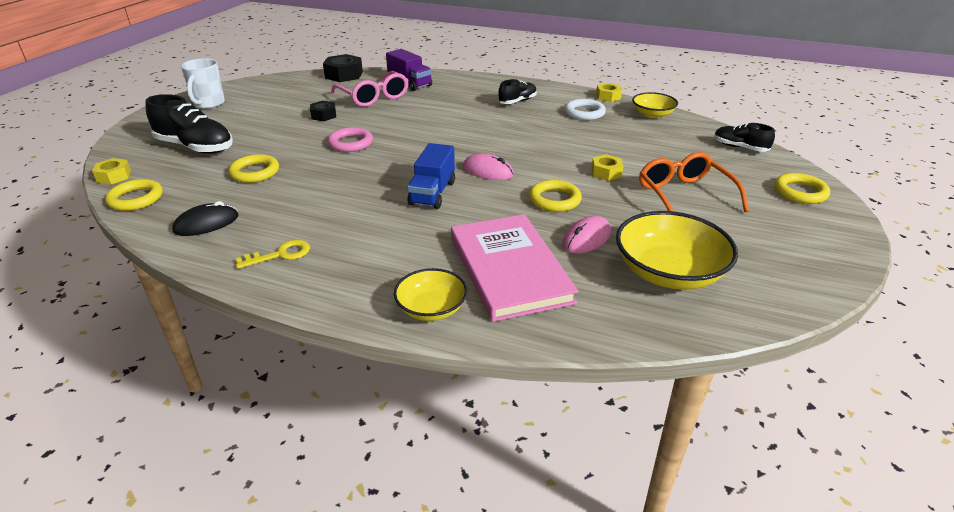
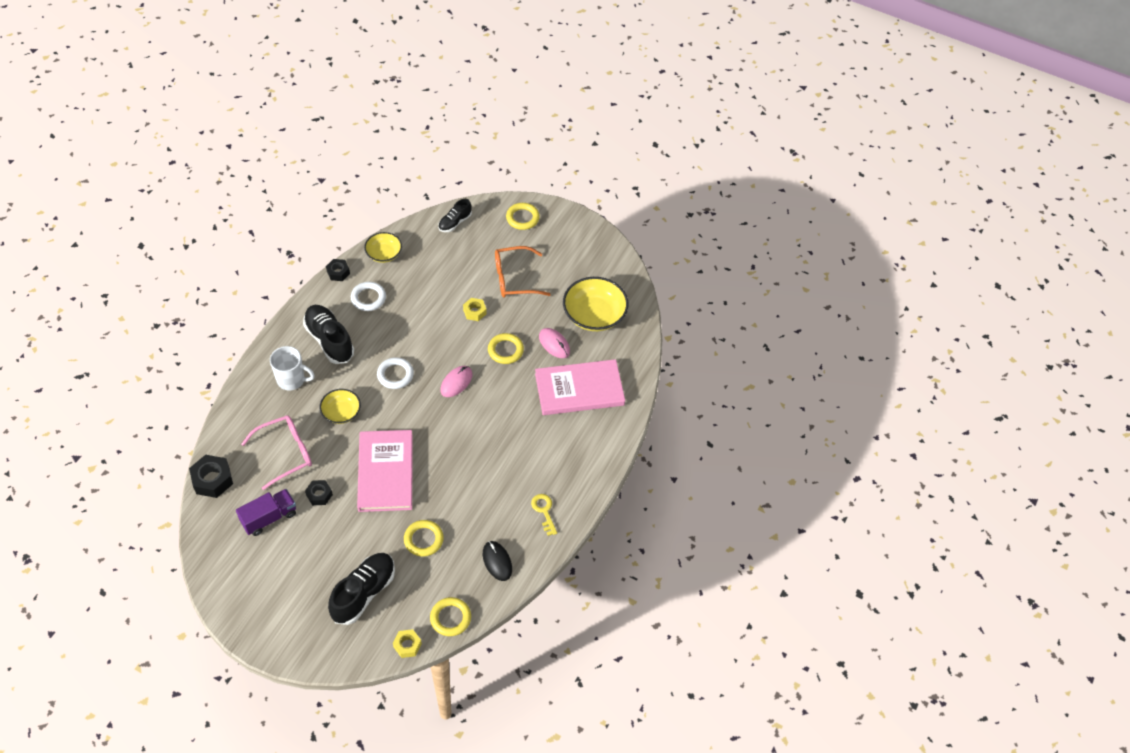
camera: 85 degrees left, 20 degrees up
(208, 104) = (260, 600): white mug -> white mug (292, 380)
(350, 143) = (385, 472): pink ring -> pink book
(410, 83) = (256, 421): purple truck -> purple truck (269, 518)
(431, 308) = (609, 432): yellow bowl -> yellow bowl (341, 412)
(432, 193) = (482, 420): blue truck -> none
(485, 136) = (395, 375): none -> white ring
(517, 101) = (329, 340): black shoe -> black shoe, size x1.73
(608, 96) = (338, 272): yellow nut -> black nut

